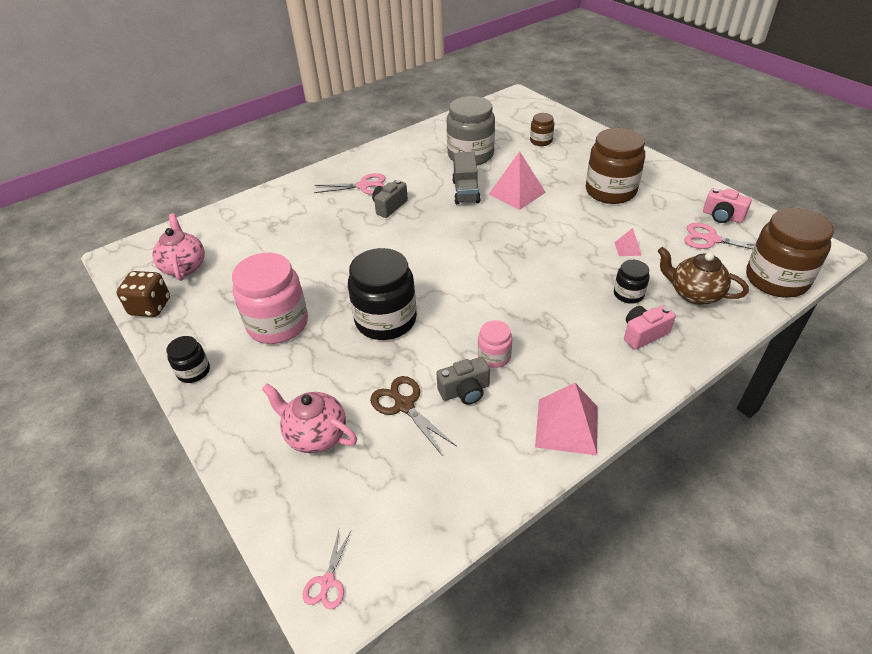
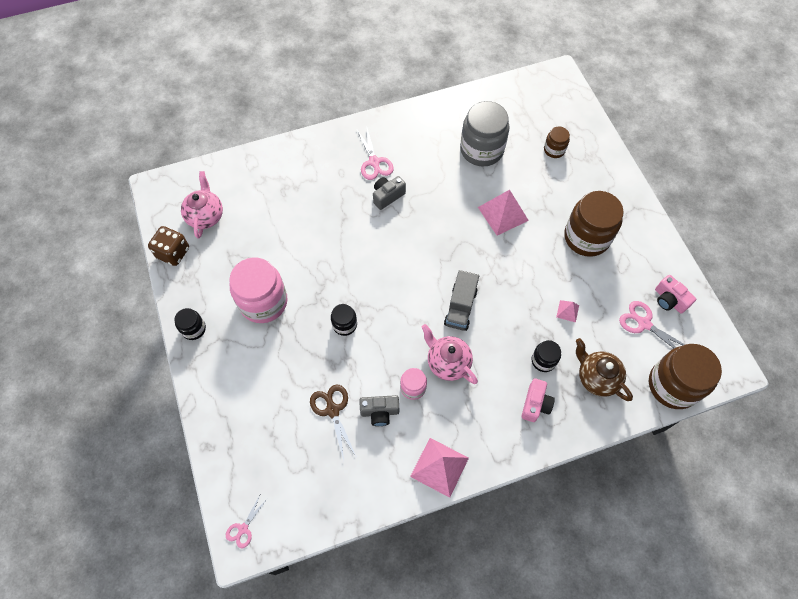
camera: 15 degrees right, 20 degrees up
(315, 434) = (264, 414): pink teapot -> pink teapot (447, 362)
(364, 186) = (374, 162): pink scissors -> pink scissors turned 60 degrees clockwise
(386, 320) = (344, 325): black jar -> black jar, size x0.50
(465, 191) = (459, 197): grey truck -> grey truck (460, 307)
(643, 334) = (535, 404): pink camera -> pink camera turned 120 degrees clockwise

